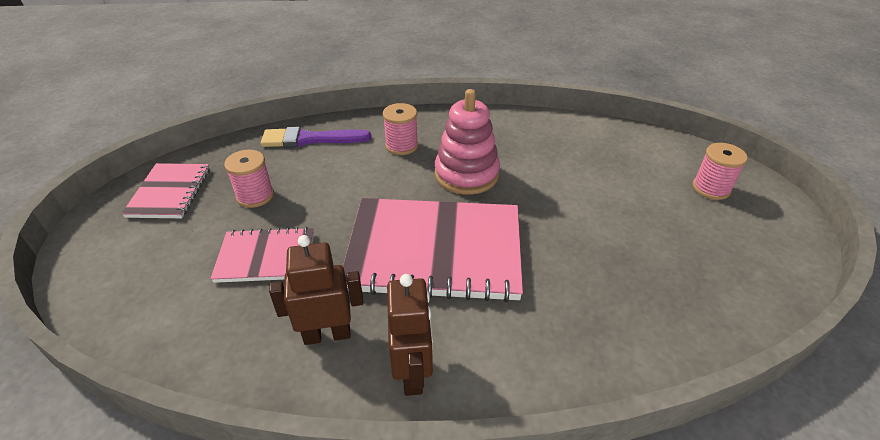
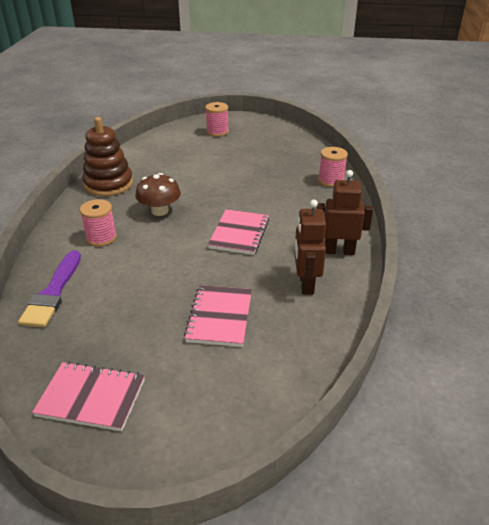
camera: 80 degrees left, 5 degrees down
(255, 196) = (131, 328): pink spool -> pink spool (331, 180)
(434, 251) = (239, 233): pink notebook -> pink notebook, size x0.53
(466, 174) = (160, 211): pink stacking toy -> brown mushroom
(509, 127) = (108, 184): none -> brown stacking toy

